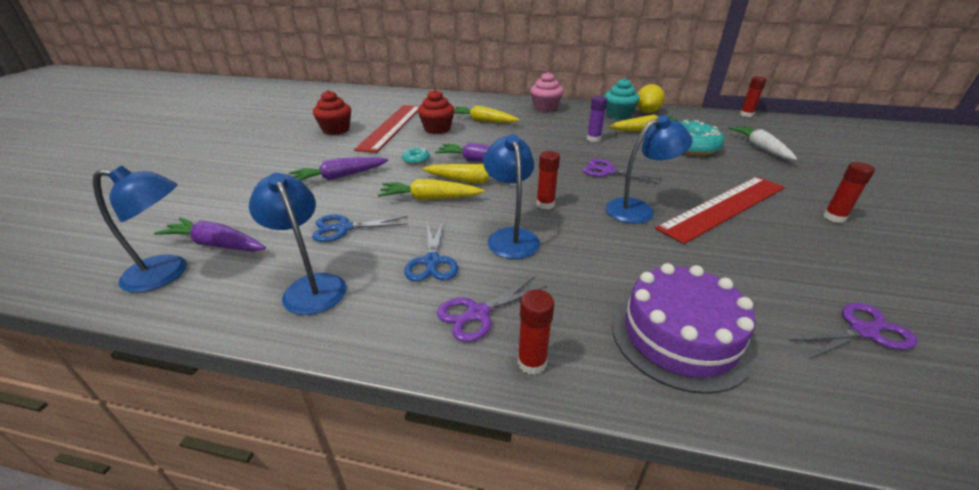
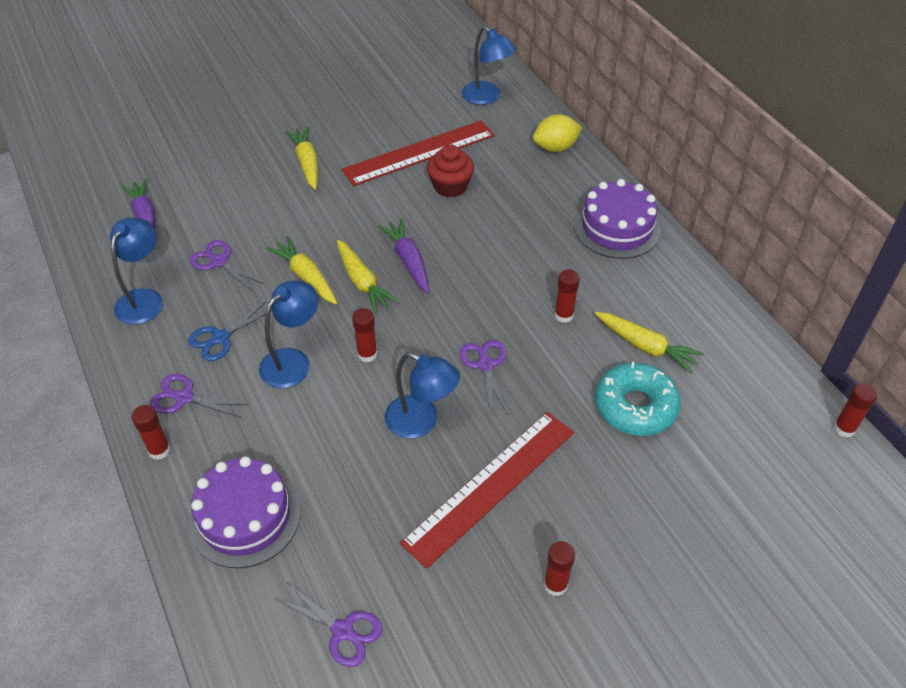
camera: 50 degrees right, 15 degrees up
(168, 273) = (102, 226): blue lamp -> blue lamp (487, 97)
(336, 130) = (370, 125): red cupcake -> none
(339, 177) = (287, 199): purple carrot -> none
(344, 228) = (219, 262): blue scissors -> purple scissors
(416, 160) = (366, 221): turquoise donut -> none
(482, 121) = (512, 203): yellow carrot -> yellow carrot (307, 163)
(545, 108) = (617, 228): pink cupcake -> purple cake
(593, 139) = (563, 315): purple glue stick -> red glue stick
(618, 115) = (672, 302): turquoise cupcake -> none
(647, 112) = (722, 323): yellow lemon -> yellow lemon (555, 148)
(724, 207) = (491, 486): red ruler -> red ruler turned 60 degrees counterclockwise
(760, 148) = (710, 476): white carrot -> none

